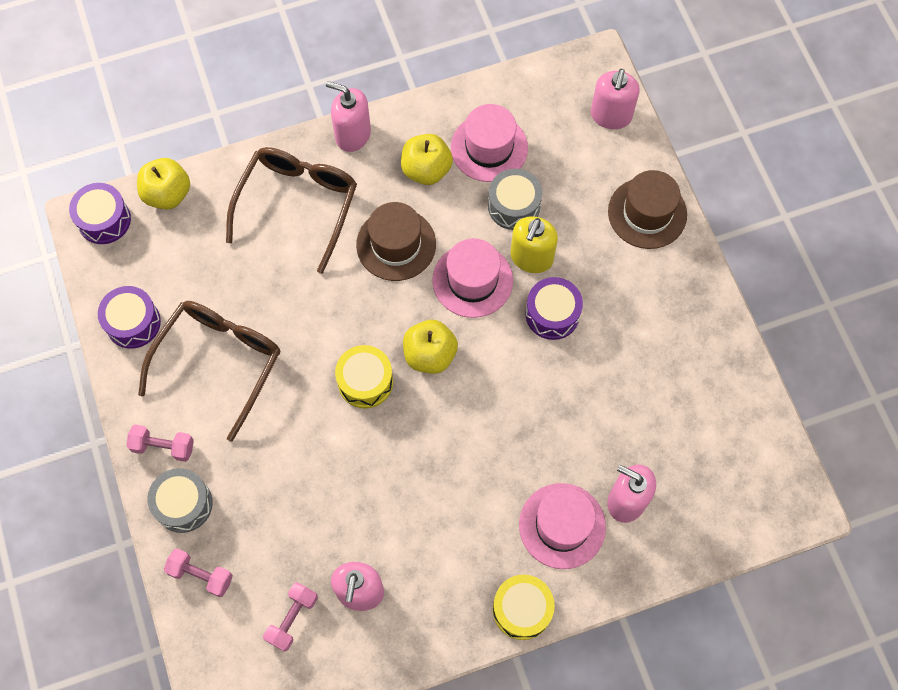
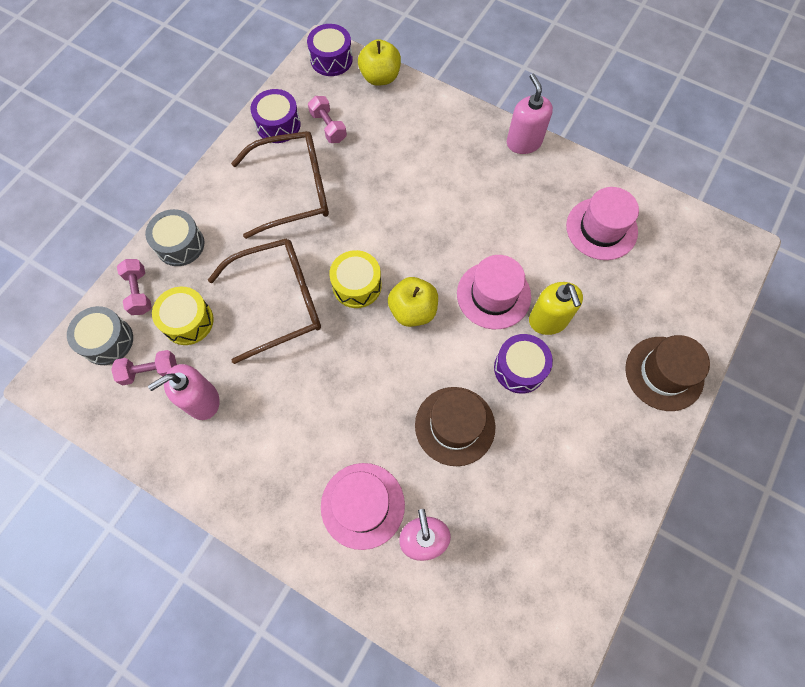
camera: 50 degrees right, 0 degrees up
(163, 446) = (210, 203): pink dumbbell -> pink dumbbell (328, 127)
(298, 205) = (443, 150): brown glasses -> brown glasses (279, 302)
(396, 244) = (472, 227): brown hat -> brown hat (455, 426)
(426, 170) = (544, 203): yellow apple -> none
(514, 206) = (575, 278): grey drum -> grey drum (107, 341)
(522, 609) = (274, 526): yellow drum -> yellow drum (188, 321)
(531, 258) = (548, 320): yellow soap dispenser -> yellow soap dispenser turned 90 degrees counterclockwise
(611, 116) = (711, 288): pink soap dispenser -> none

